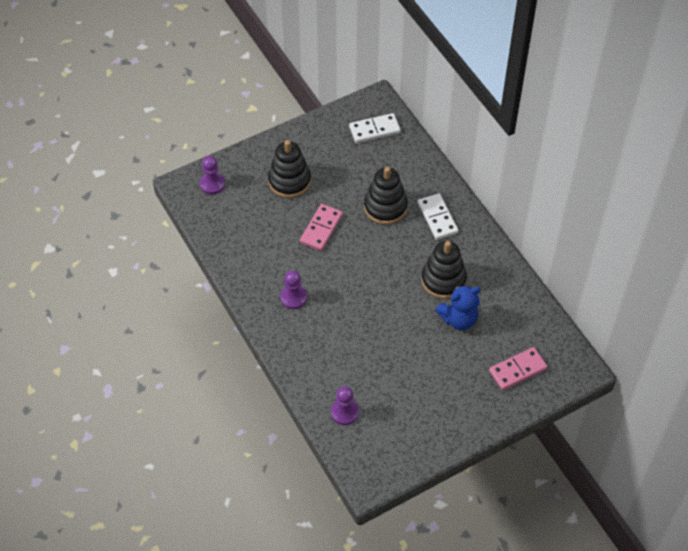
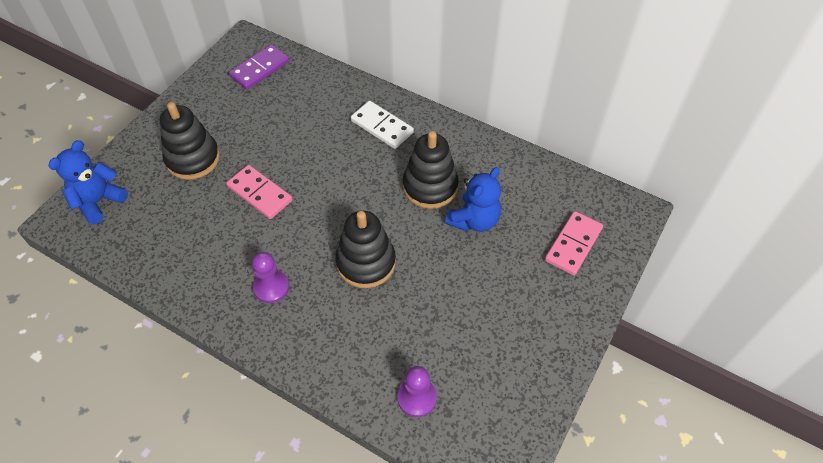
camera: 30 degrees left, 0 degrees up
(212, 184) = (98, 201): purple pawn -> blue teddy bear
(321, 229) = (259, 194): pink domino -> pink domino turned 45 degrees counterclockwise
(374, 130) = (260, 69): white domino -> purple domino
(385, 207) = (319, 140): black stacking toy -> black stacking toy (366, 262)

